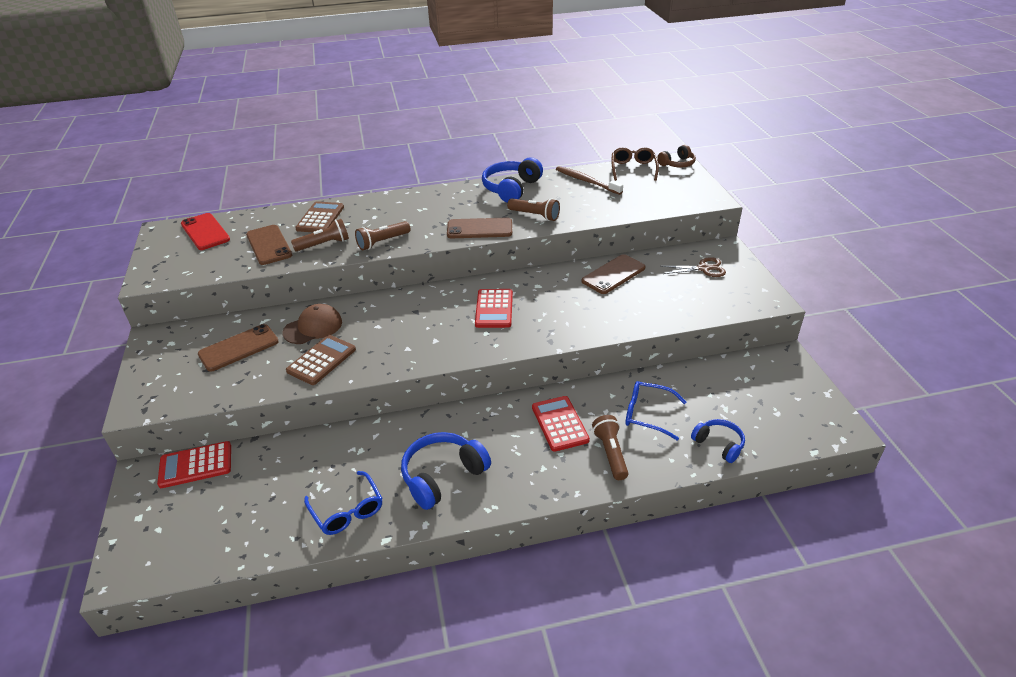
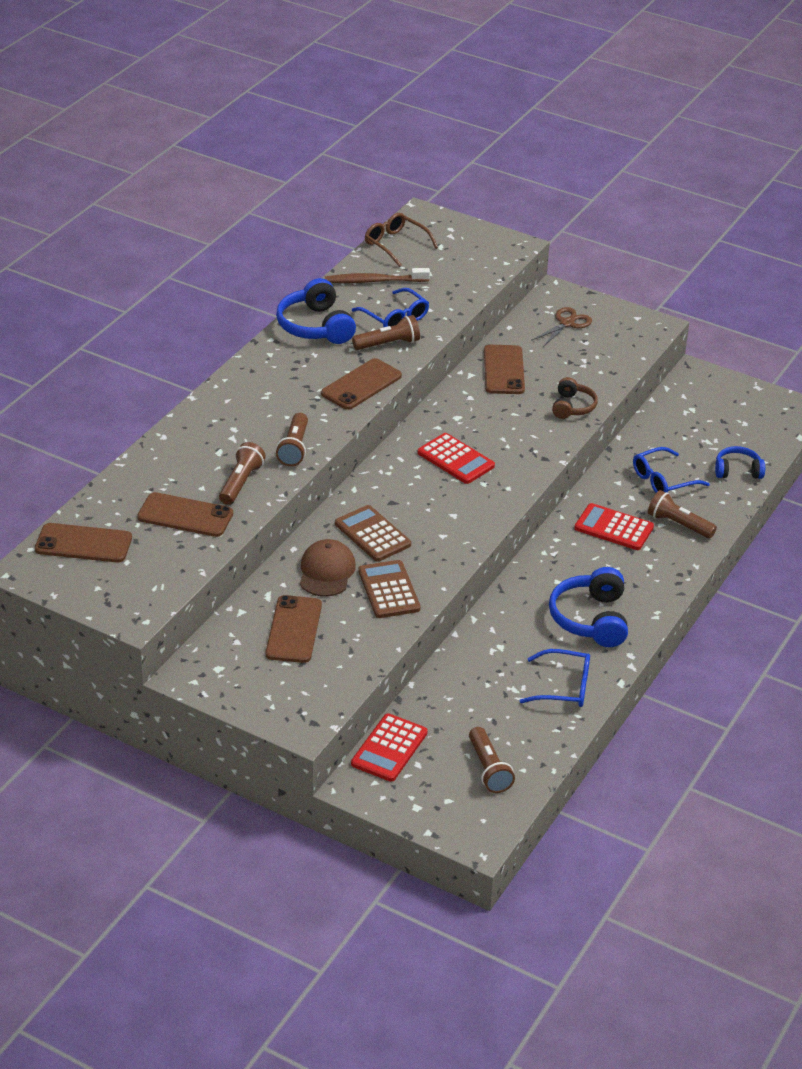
camera: 50 degrees left, 0 degrees up
(205, 232) = (83, 543): red phone -> brown phone
(212, 529) = (489, 769): none -> brown flashlight
(320, 218) = (180, 461): brown calculator -> brown calculator (372, 534)
(564, 204) = (395, 317): none -> blue glasses
(677, 164) = (427, 218): brown headphones -> brown headphones (572, 407)

